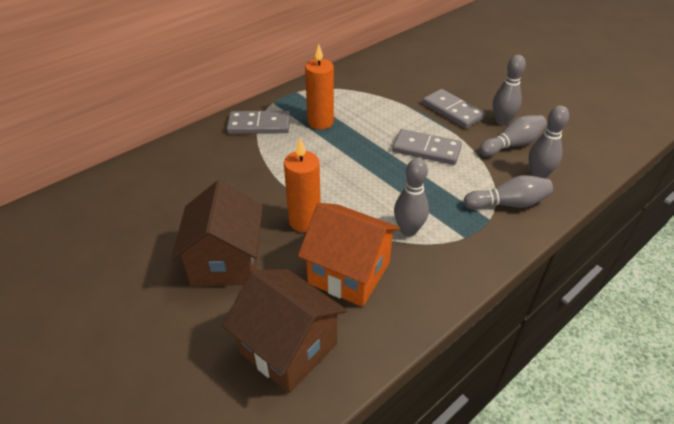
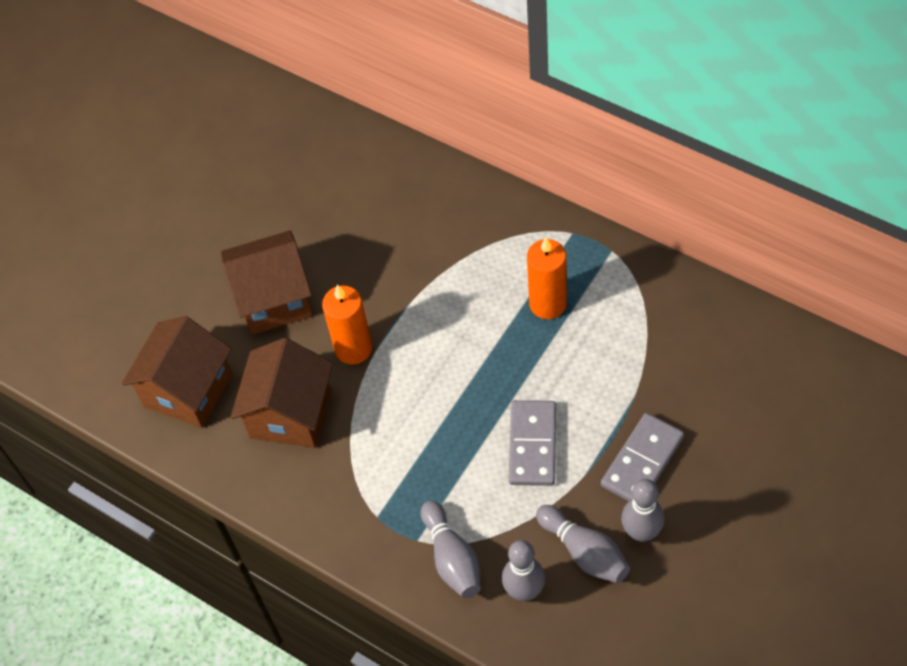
camera: 80 degrees right, 15 degrees up
(259, 125) = (514, 237): grey domino -> none
(349, 273) = (290, 414): orange house -> brown house
(408, 230) = (371, 456): grey bowling pin -> none

